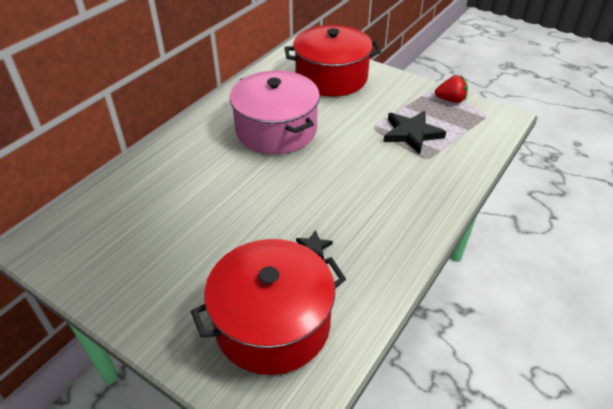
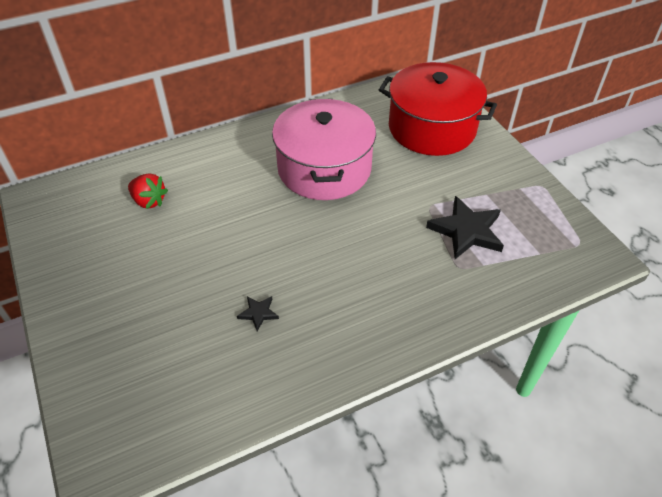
camera: 30 degrees right, 5 degrees up
(272, 323) = (161, 371): red pot -> none
(450, 100) = (550, 207): red strawberry -> red strawberry (149, 201)

